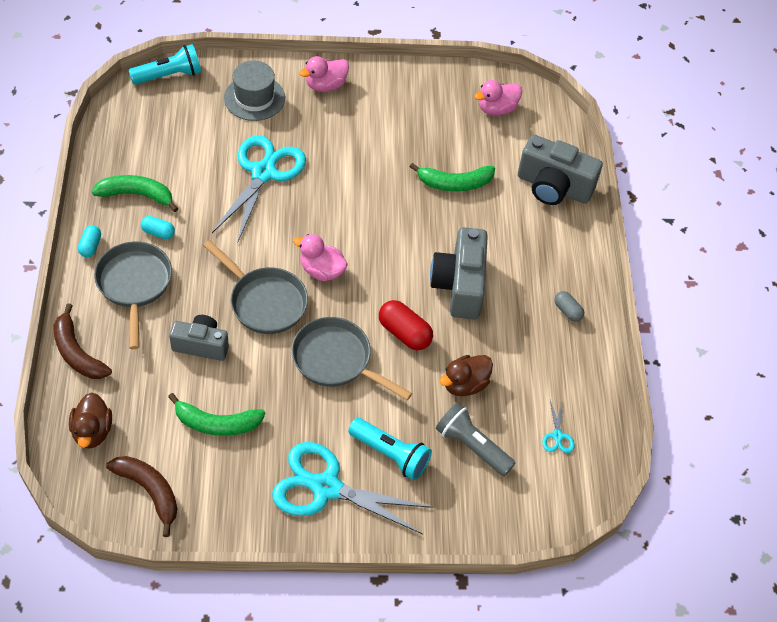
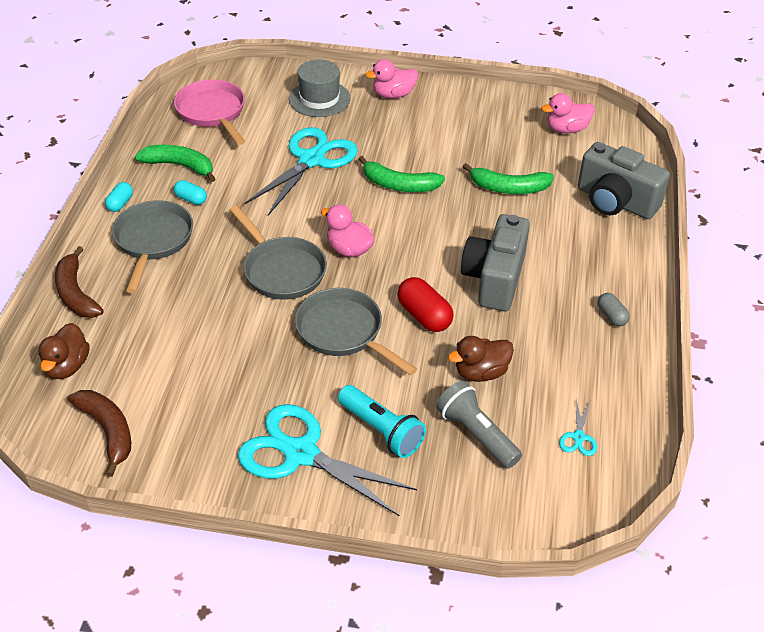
camera: 15 degrees right, 10 degrees down
(152, 127) = (213, 112): none -> pink pan
(169, 75) = (241, 74): turquoise flashlight -> none
(201, 345) = (204, 302): grey camera -> none
(216, 423) = (199, 375): green banana -> green banana (399, 185)

